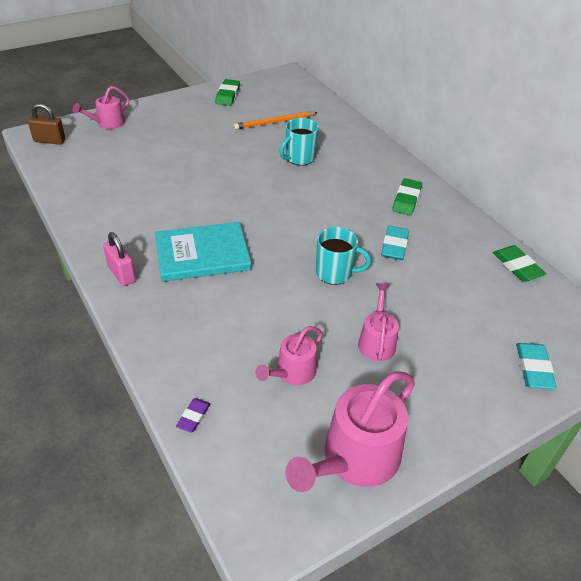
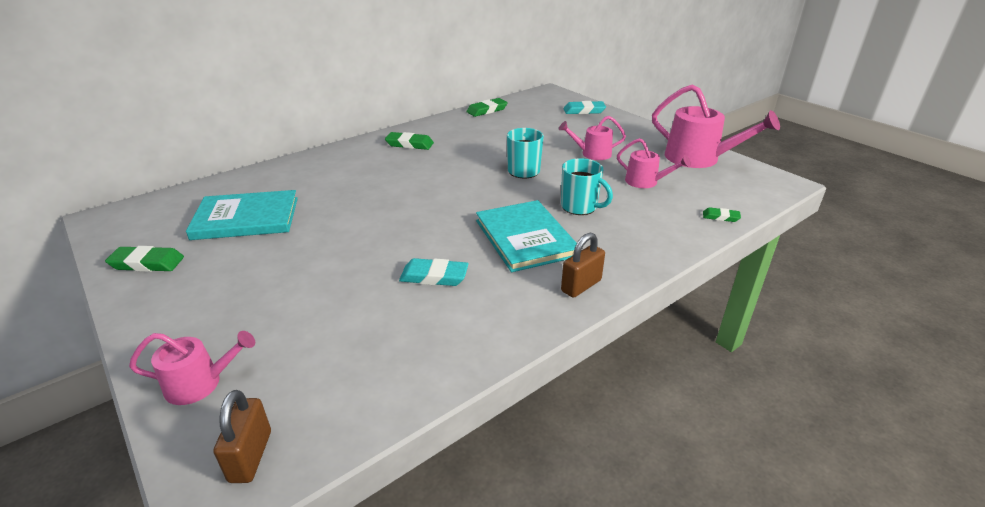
camera: 95 degrees left, 10 degrees down
(107, 123) = (200, 383): pink watering can -> pink watering can turned 45 degrees counterclockwise
(121, 274) = (581, 286): pink padlock -> brown padlock
(193, 417) = (720, 217): purple eraser -> green eraser
(274, 122) = (246, 218): orange pencil -> turquoise book
(299, 158) = (335, 197): turquoise mug -> turquoise mug (580, 207)
(394, 246) = (477, 148): turquoise eraser -> turquoise eraser (434, 276)

